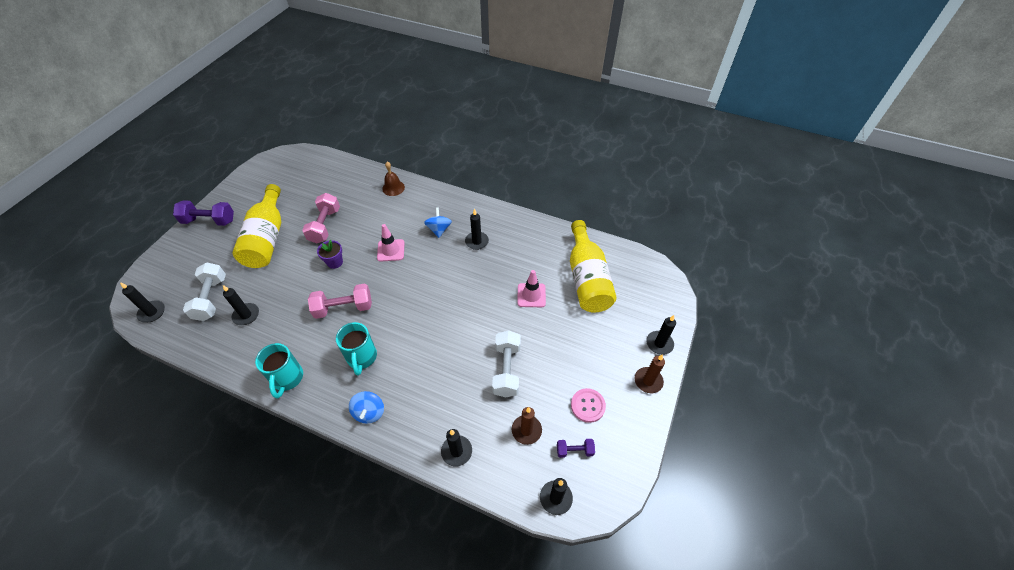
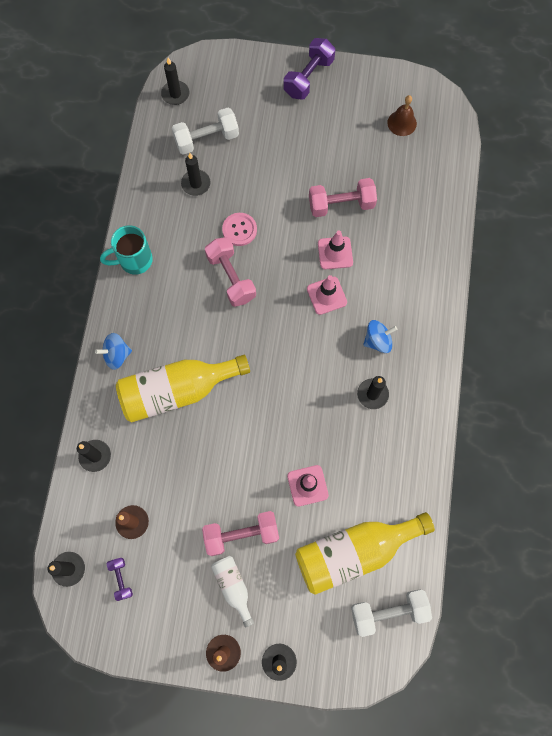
camera: 75 degrees right, 20 degrees up
(209, 221) = (308, 77): purple dumbbell -> purple dumbbell turned 45 degrees clockwise
(267, 238) = (302, 151): yellow bottle -> yellow bottle (177, 391)
(335, 262) = (290, 240): purple flower pot -> none
(360, 238) = (335, 253): none -> pink traffic cone
(362, 358) = (175, 322): turquoise mug -> none
(393, 188) = (431, 258): brown bell -> brown bell (402, 123)
(506, 370) = (198, 482): white dumbbell -> white dumbbell (388, 612)
(557, 347) = (241, 534): none -> pink dumbbell
(588, 406) = (175, 584): pink button -> pink button (239, 230)
(598, 362) = (233, 587): none -> white bottle

